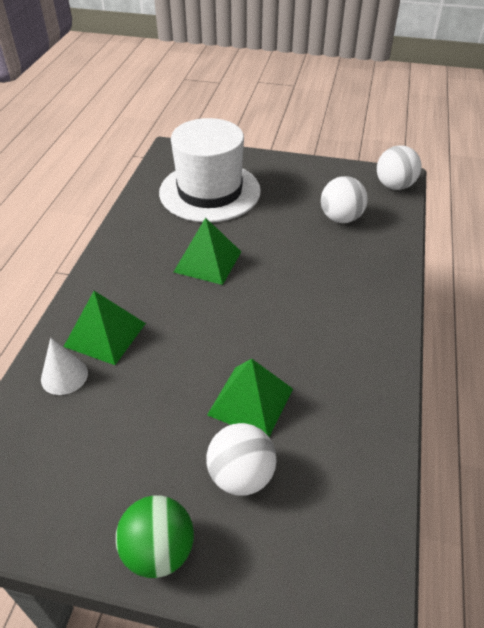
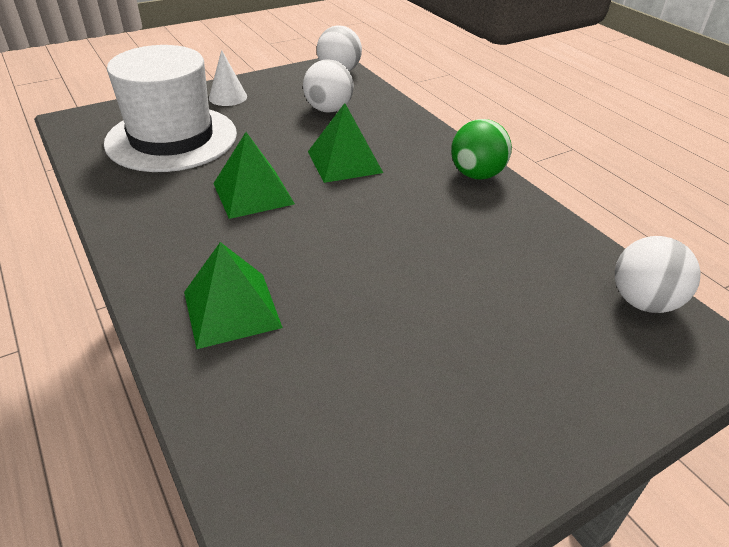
camera: 45 degrees left, 5 degrees down
(64, 376) = (238, 373): white cone -> white cone (228, 97)
(159, 551) = (545, 439): green ball -> green ball (476, 175)
(241, 475) = (520, 331): white ball -> white ball (643, 302)
(251, 401) = (448, 274): green pyramid -> green pyramid (344, 162)

